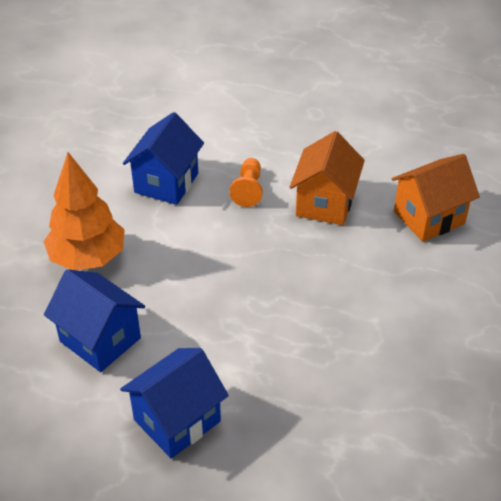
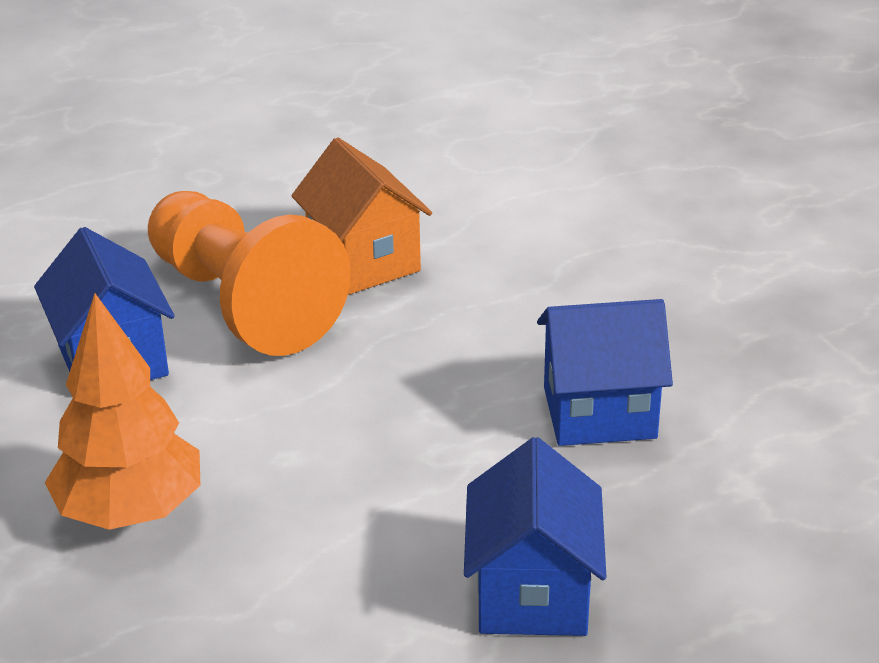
camera: 45 degrees left, 10 degrees down
(100, 340) = (298, 586): blue house -> blue house (599, 413)
(248, 190) = (242, 303): orange pawn -> orange pawn, size x2.35
(429, 217) = (505, 207): orange house -> none

